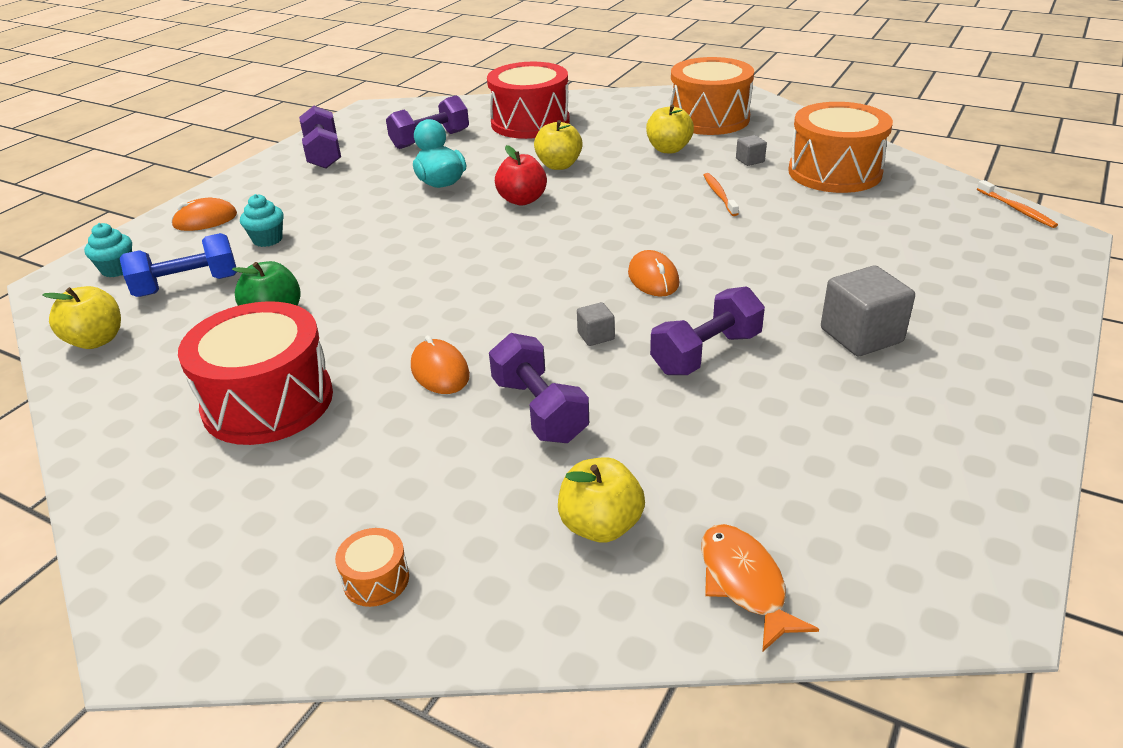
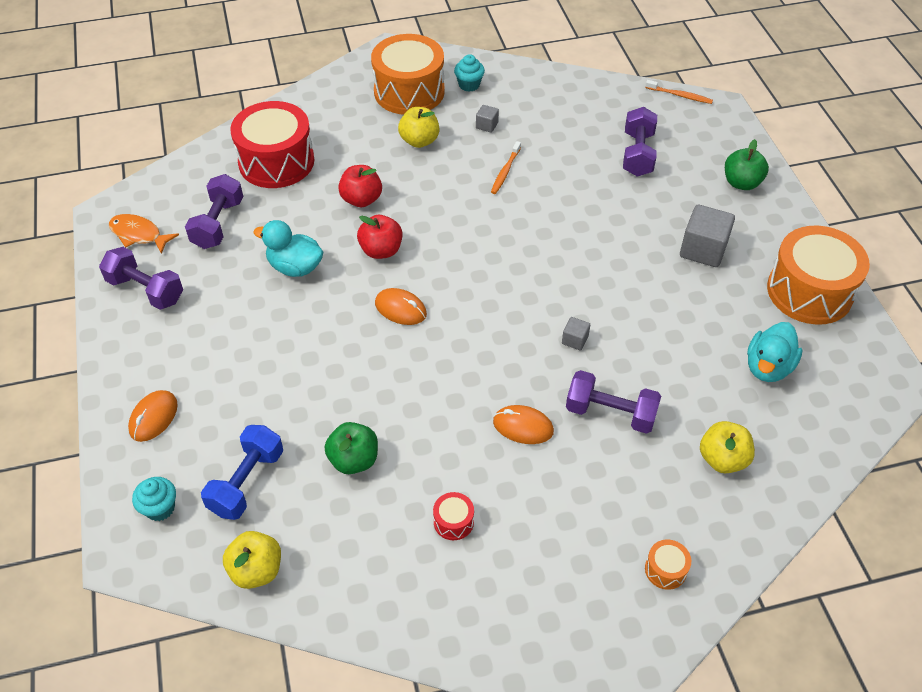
camera: 45 degrees left, 15 degrees up
(267, 239) = (241, 403): turquoise cupcake -> turquoise cupcake (469, 85)
(268, 401) = (453, 522): red drum -> red drum, size x0.41
(559, 165) = (361, 199): yellow apple -> red apple
(653, 278) = (552, 273): orange mouse -> orange mouse (400, 309)
(706, 353) = (645, 314): purple dumbbell -> purple dumbbell (637, 154)
(719, 194) = (505, 172): orange toothbrush -> orange toothbrush turned 105 degrees counterclockwise
(744, 583) = (809, 441): orange fish -> orange fish (138, 234)
(794, 477) = (768, 367): none -> turquoise duck
(834, 172) = (551, 111): orange drum -> orange drum (809, 291)
(1002, 303) = (741, 183): none -> green apple

